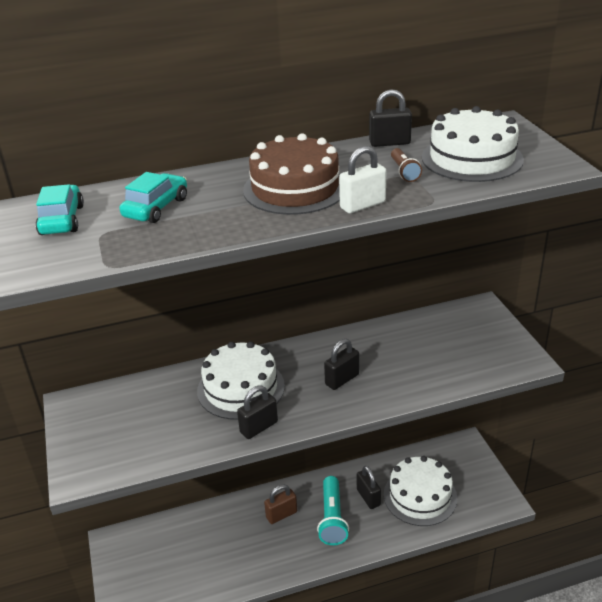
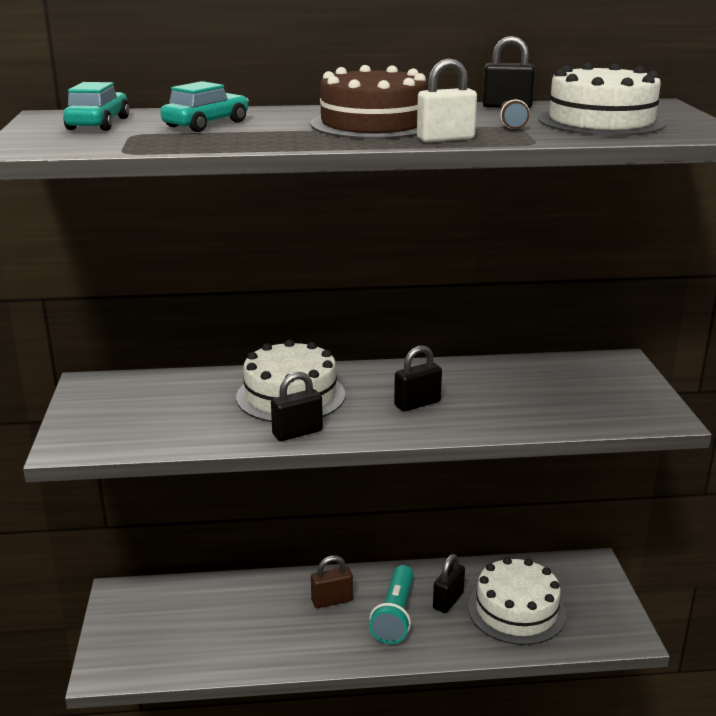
camera: 10 degrees right, 10 degrees down
(368, 497) = (448, 601): black padlock -> black padlock turned 45 degrees clockwise

